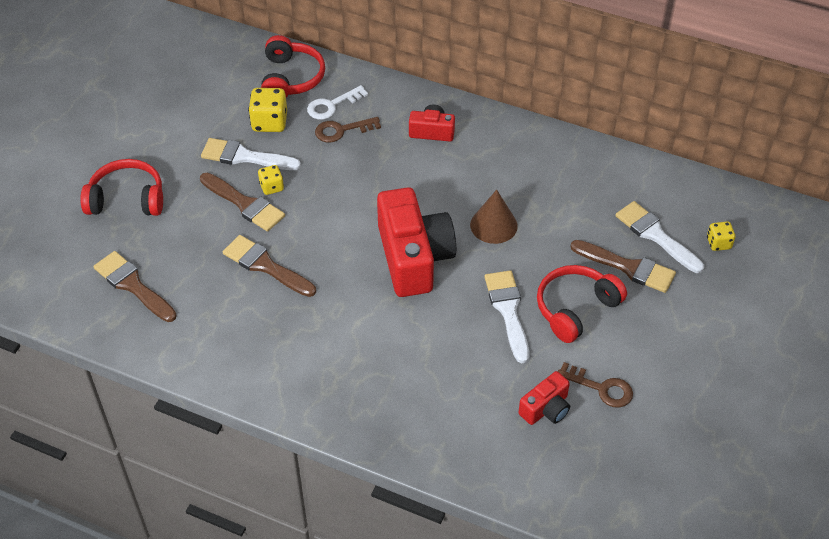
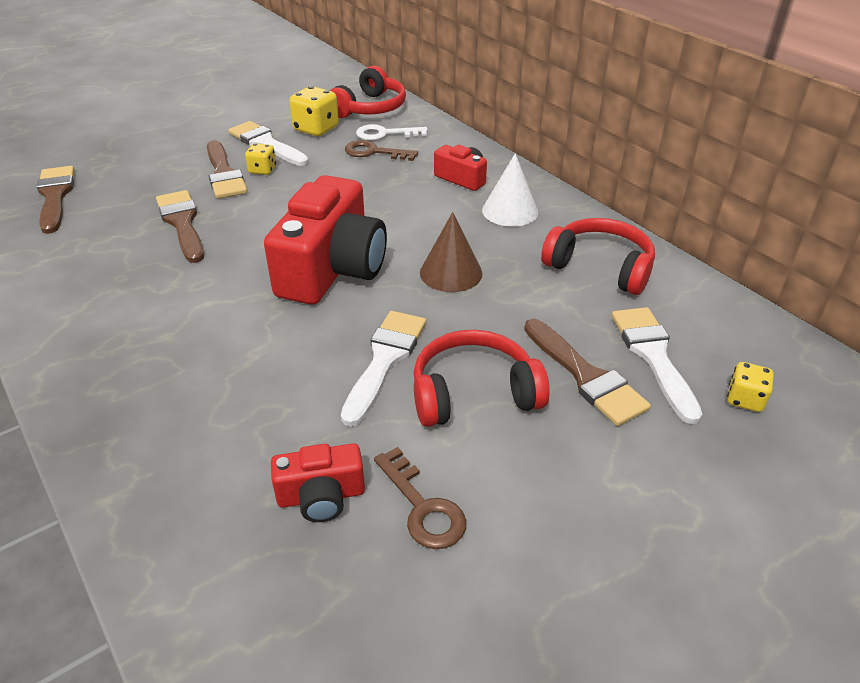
camera: 30 degrees right, 10 degrees down
(127, 199) = (135, 140): red headphones -> red headphones (600, 267)
(490, 151) = (510, 211): none -> white cone

